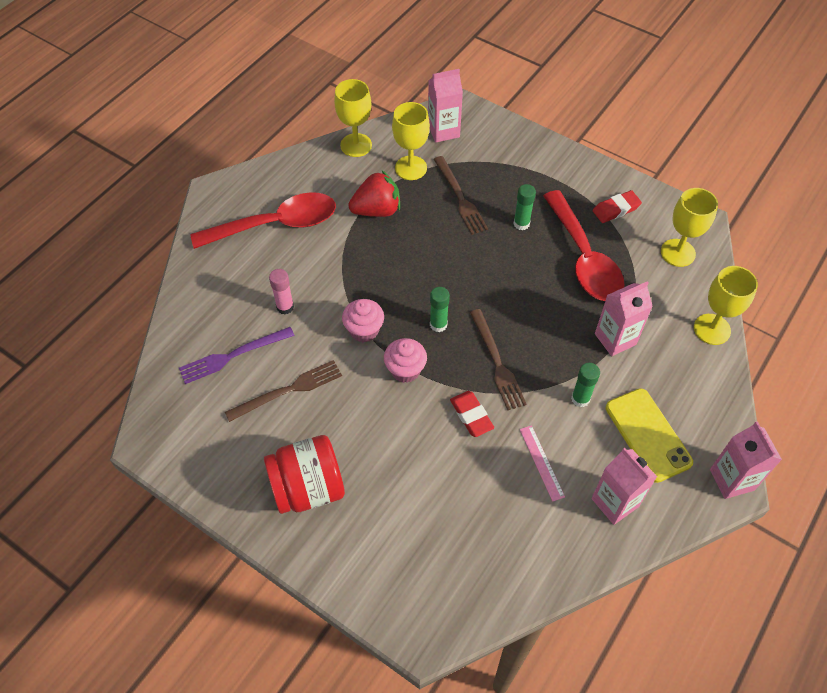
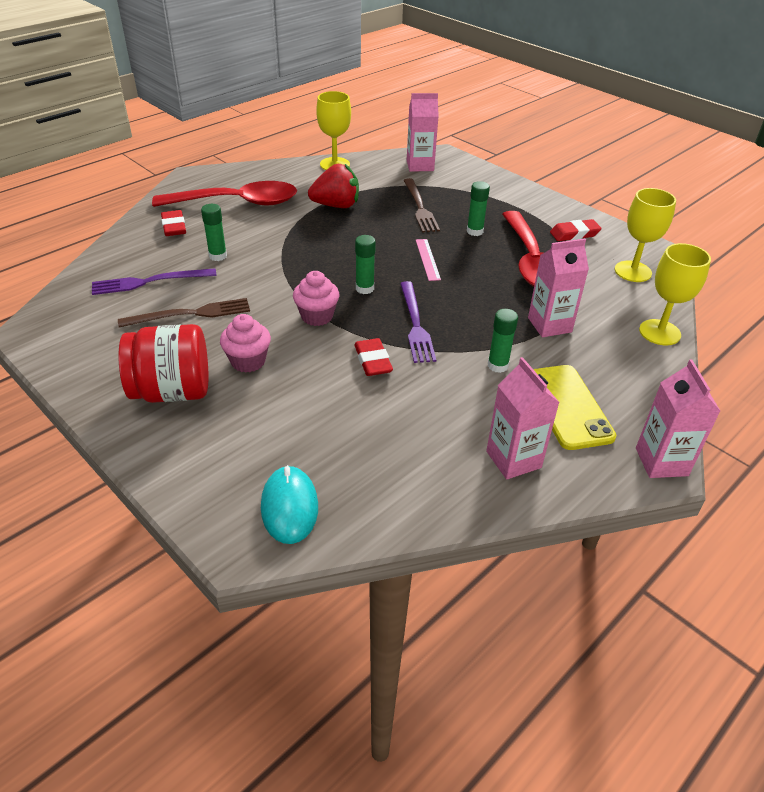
camera: 10 degrees right, 15 degrees down
(226, 273) = (174, 227): none -> red eraser
(285, 307) = (218, 256): pink glue stick -> green glue stick
(364, 330) = (287, 282): pink cupcake -> pink cupcake (248, 361)
(411, 168) = (380, 184): yellow goblet -> none
(449, 590) = (289, 507): none -> turquoise mouse
(497, 362) = (415, 324): brown fork -> purple fork
(541, 462) = (438, 411): pink ruler -> pink ruler (427, 259)

